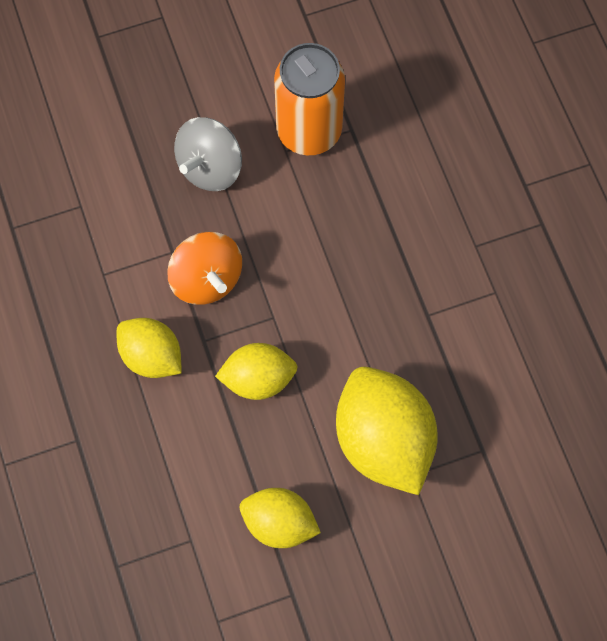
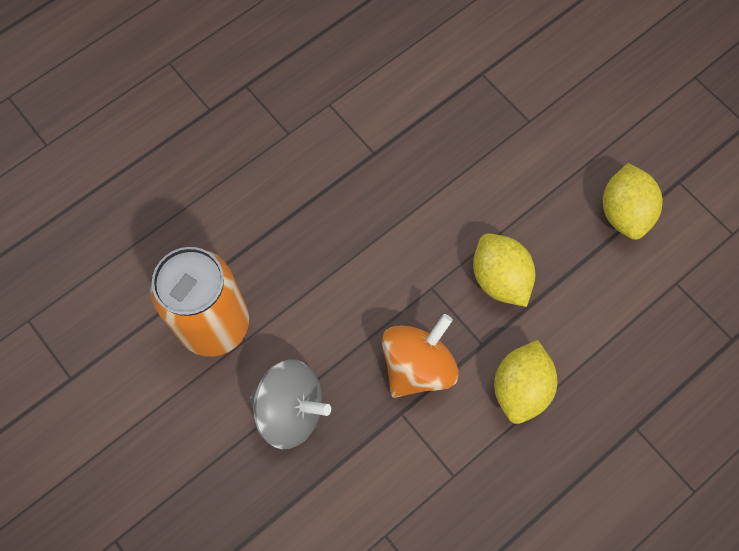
camera: 110 degrees left, 0 degrees up
(383, 441) = (509, 152): yellow lemon -> none

